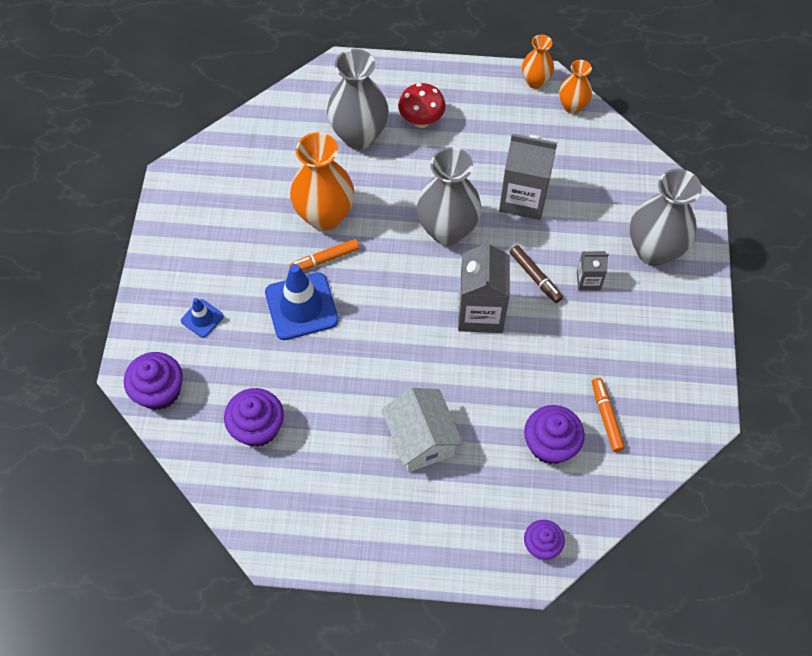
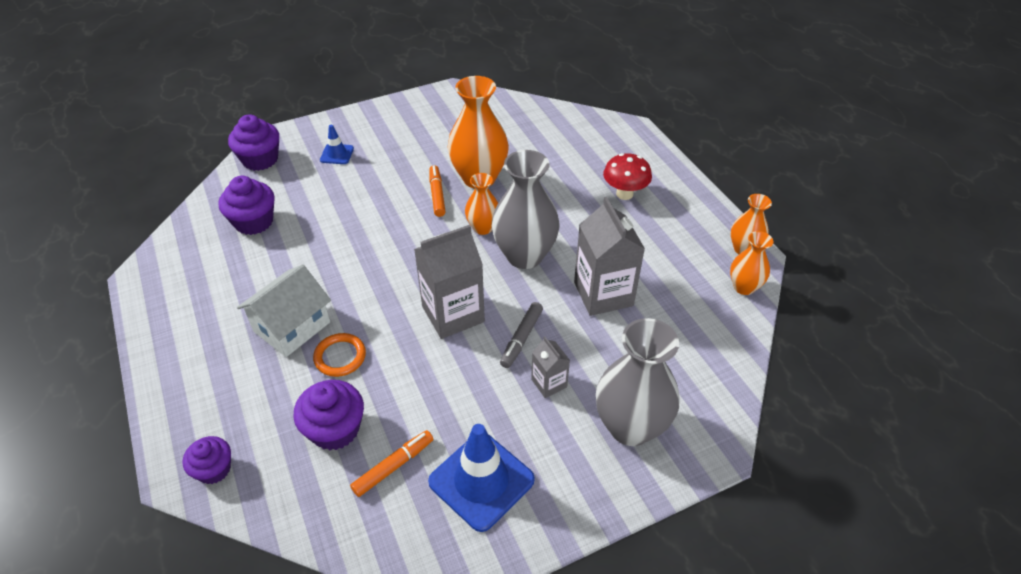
camera: 60 degrees right, 15 degrees down
(301, 306) = (382, 200): blue traffic cone -> blue traffic cone (481, 481)
(324, 259) = (437, 194): orange marker -> orange marker turned 45 degrees clockwise
(359, 136) = (574, 165): grey vase -> none
(393, 244) = (483, 228): none -> orange vase
(477, 414) = (340, 357): none -> orange ring
(535, 277) = (521, 338): brown marker -> grey marker

